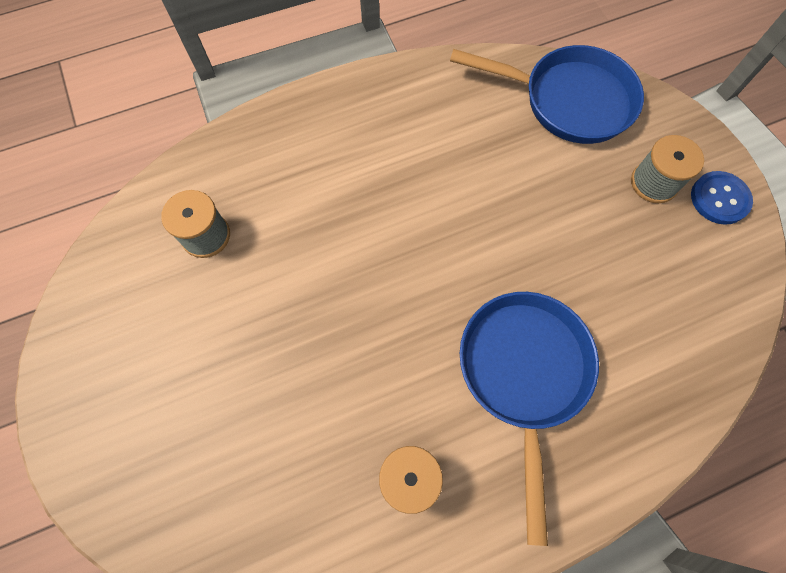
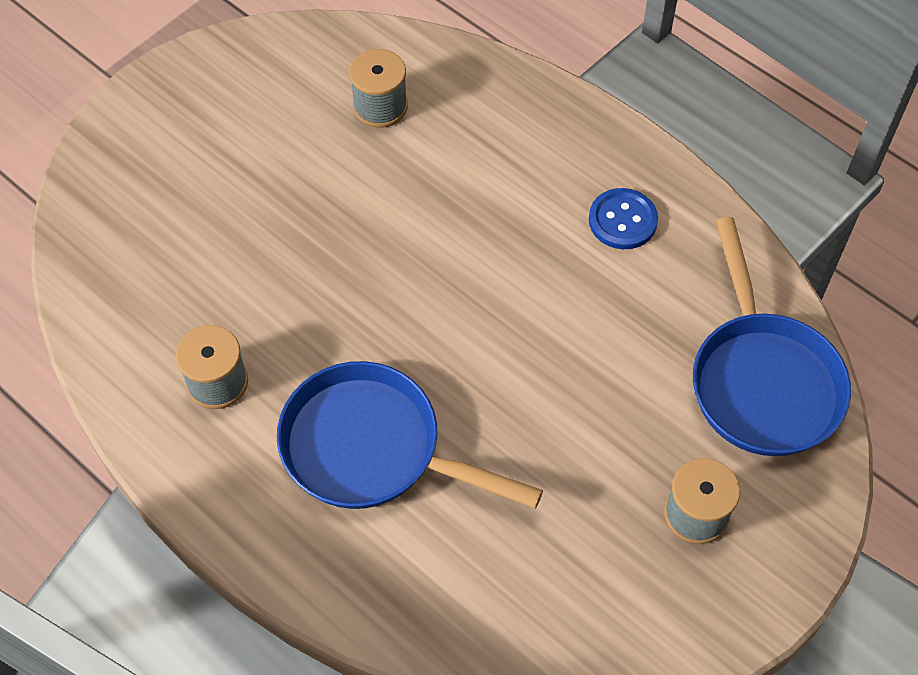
camera: 65 degrees right, 10 degrees down
(523, 374) = (372, 449): blue pan -> blue pan turned 135 degrees counterclockwise
(719, 199) = (717, 598): blue button -> blue button (622, 220)

